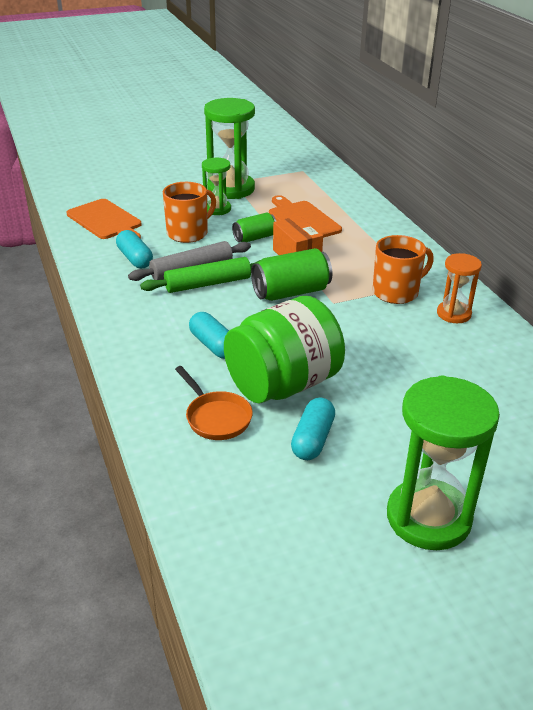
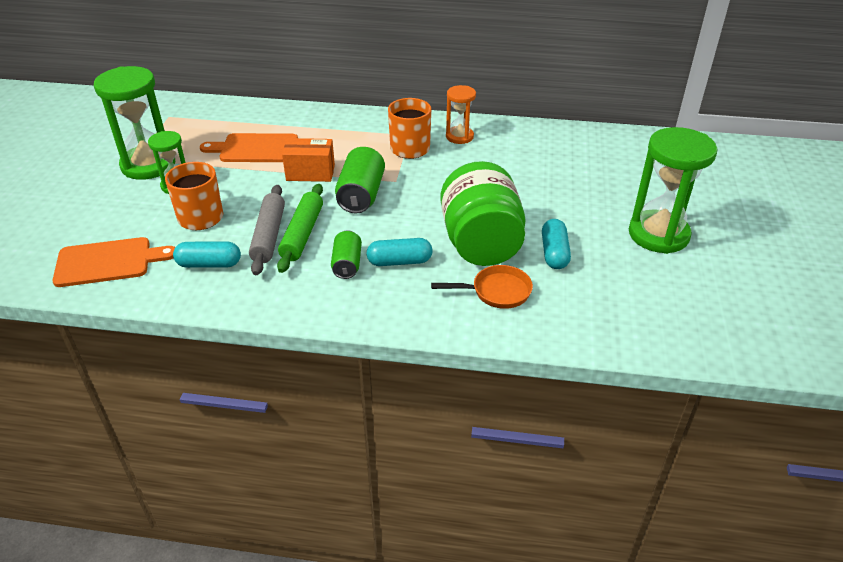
camera: 60 degrees left, 5 degrees up
(254, 238) = (255, 183): green can -> green can (347, 264)
(312, 439) = (554, 253): turquoise capsule -> turquoise capsule turned 45 degrees clockwise

